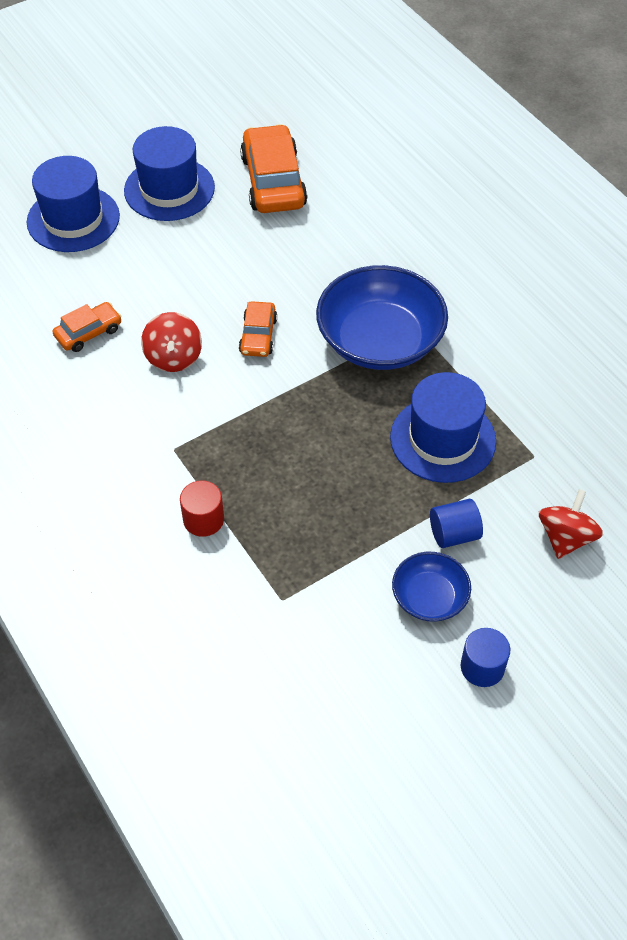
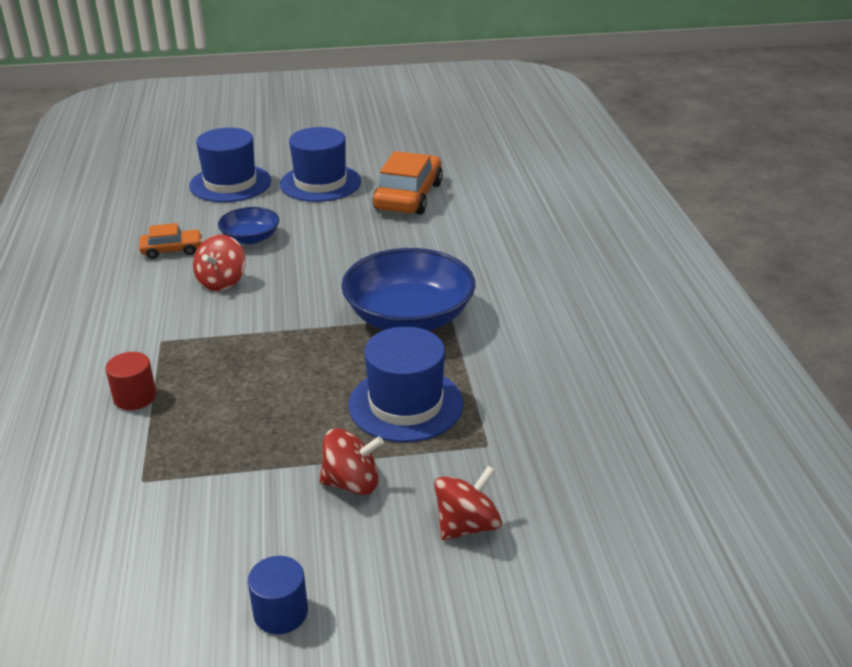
camera: 25 degrees right, 20 degrees down
(258, 335) = (305, 286): orange car -> none
(429, 597) = (281, 528): blue bowl -> blue bowl (250, 238)
(454, 534) = (352, 483): blue cylinder -> red spinning top

